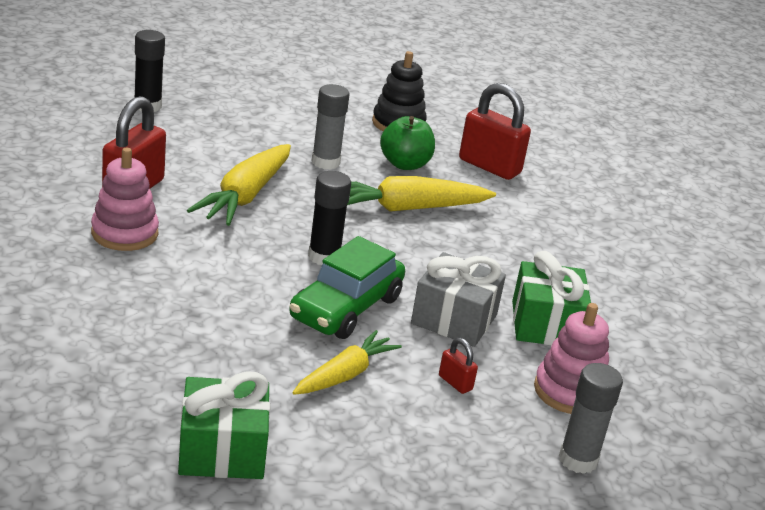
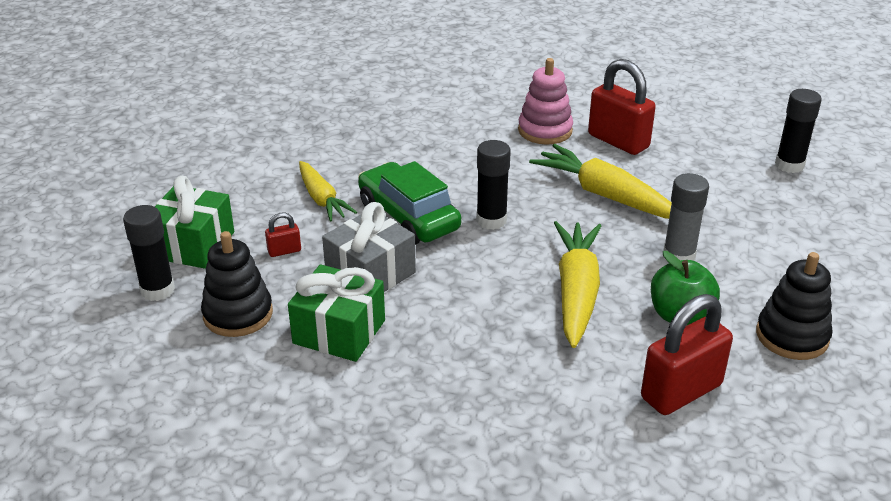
camera: 115 degrees right, 5 degrees up
(222, 450) = (270, 138): green gift -> green gift (193, 245)
(569, 391) = (238, 314): pink stacking toy -> black stacking toy
(578, 460) = (157, 290): grey glue stick -> black glue stick

